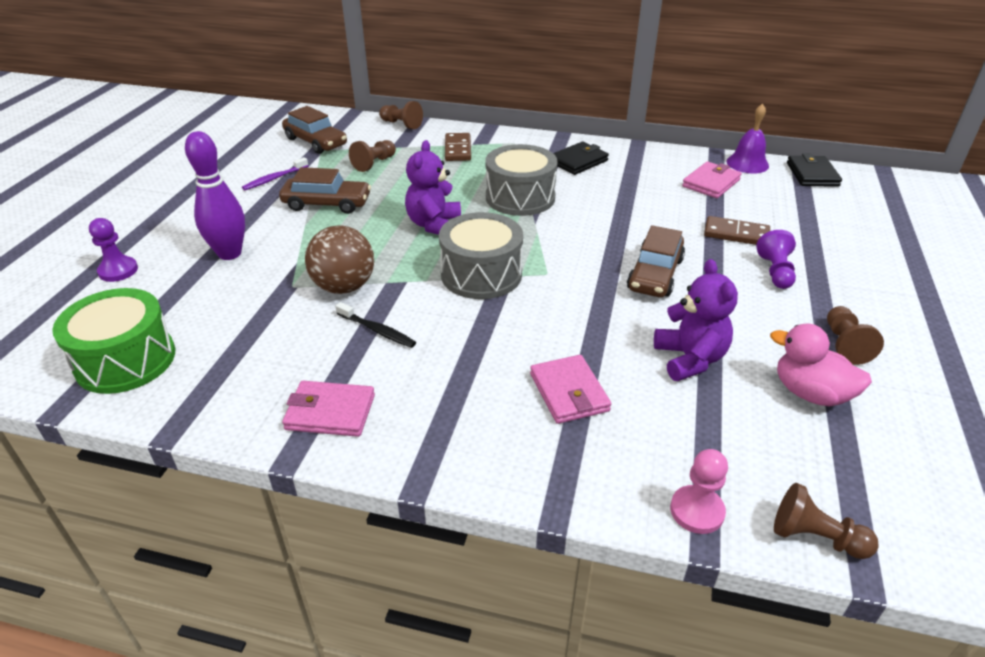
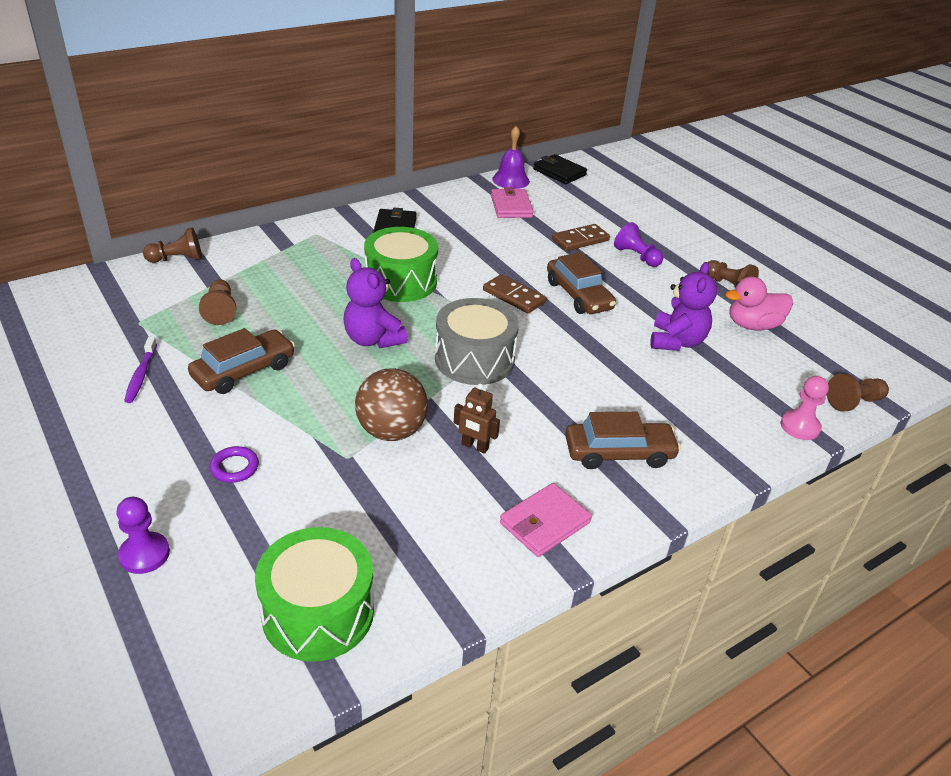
camera: 50 degrees left, 0 degrees up
(229, 253) = (234, 467): purple bowling pin -> purple ring
(315, 142) = (115, 317): brown car -> brown car (619, 453)
(377, 330) = (475, 446): black toothbrush -> brown robot
(457, 149) = (277, 261): brown domino -> brown domino (513, 296)
(520, 197) = (401, 281): grey drum -> green drum
(569, 392) = (652, 405): pink wallet -> none
(690, 359) = (676, 341): purple teddy bear -> purple teddy bear turned 75 degrees clockwise

